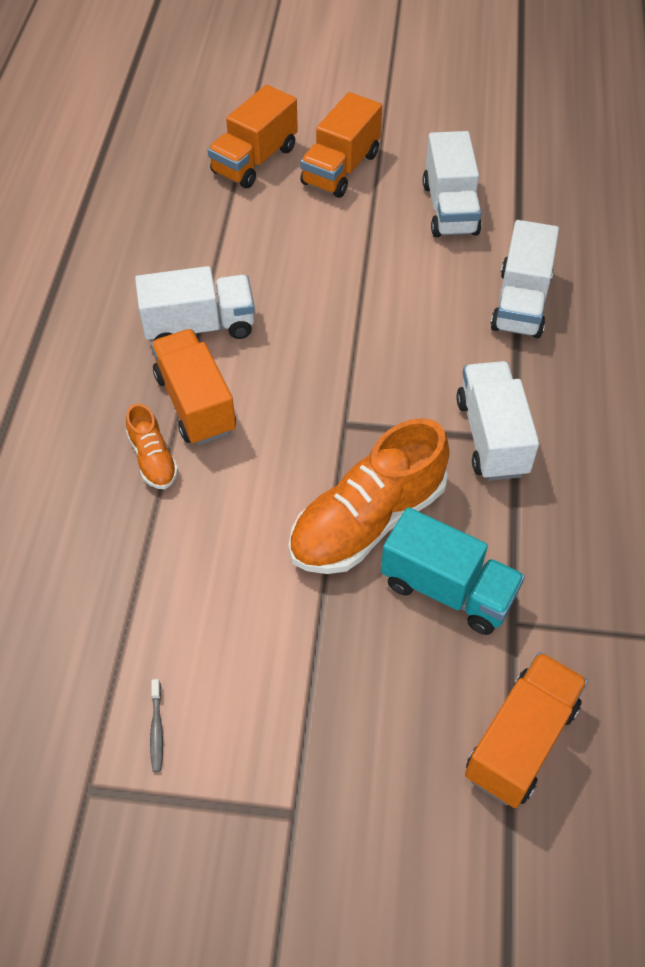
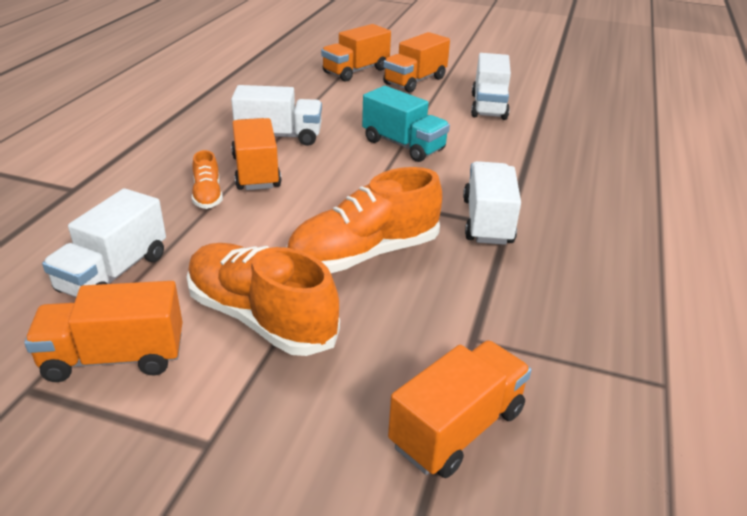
camera: 10 degrees right, 20 degrees down
(156, 729) = (115, 357): grey toothbrush -> orange truck
(286, 642) = (261, 318): none -> orange shoe
(447, 589) = (419, 306): turquoise truck -> turquoise truck (403, 145)
(520, 303) = (531, 156): white truck -> white truck (114, 273)

